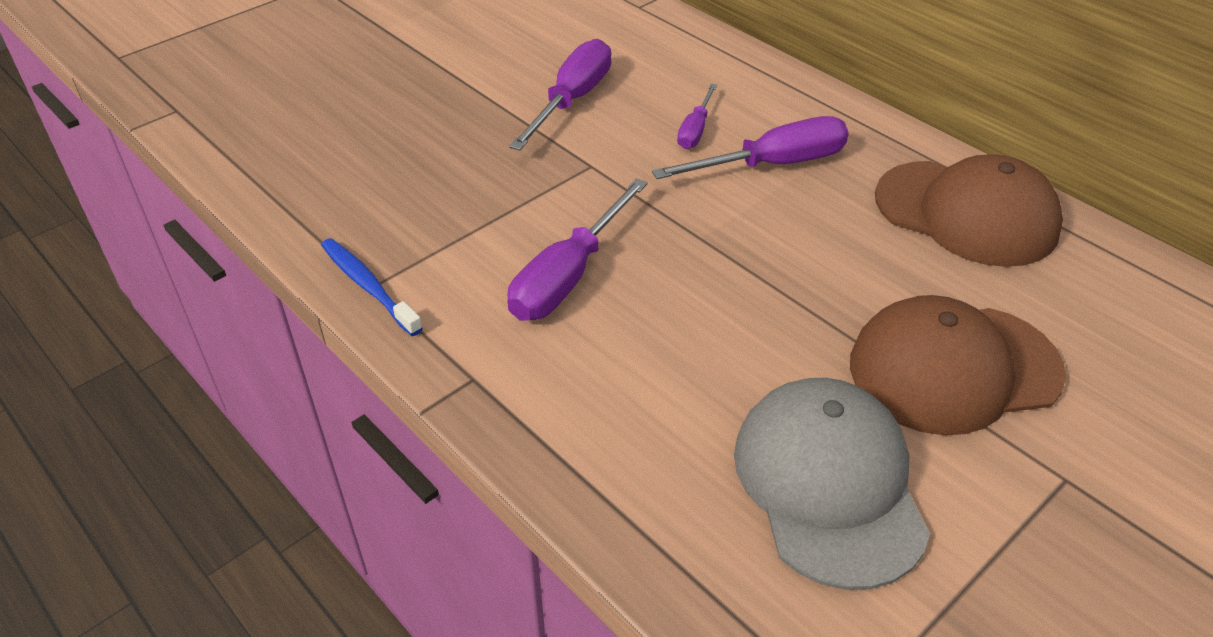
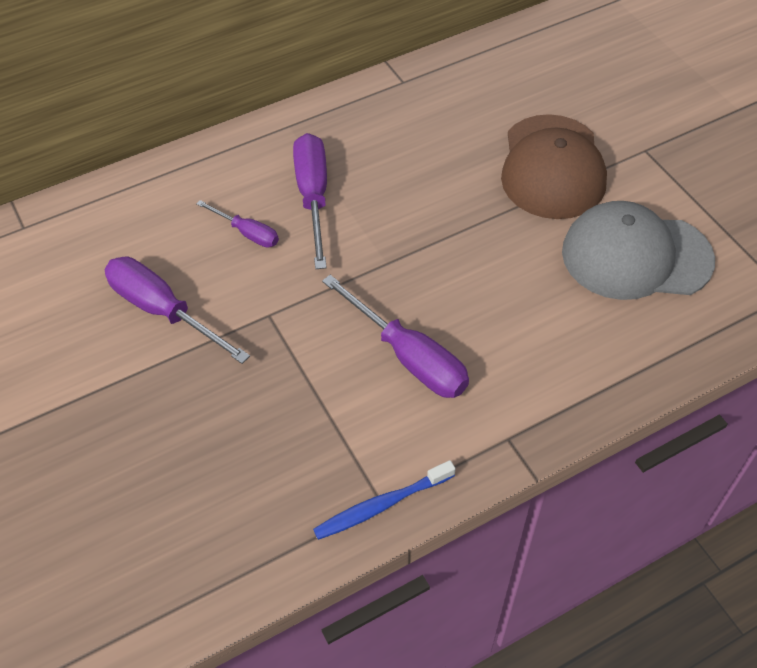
camera: 75 degrees left, 10 degrees up
(966, 213) = (407, 110): brown cap -> none

